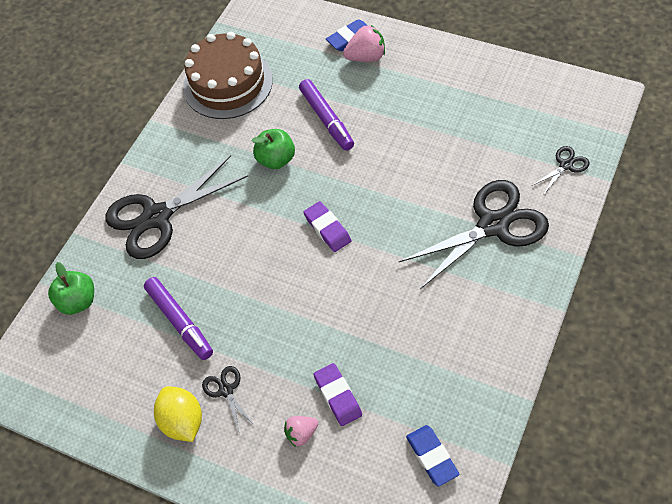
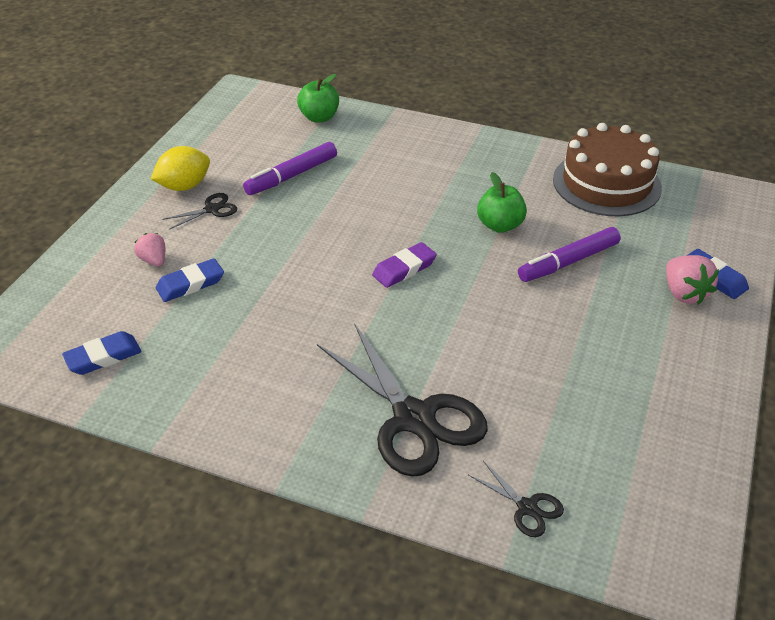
camera: 80 degrees right, 15 degrees down
(156, 217) = (416, 151): black scissors -> none
(338, 396) = (190, 284): purple eraser -> blue eraser

